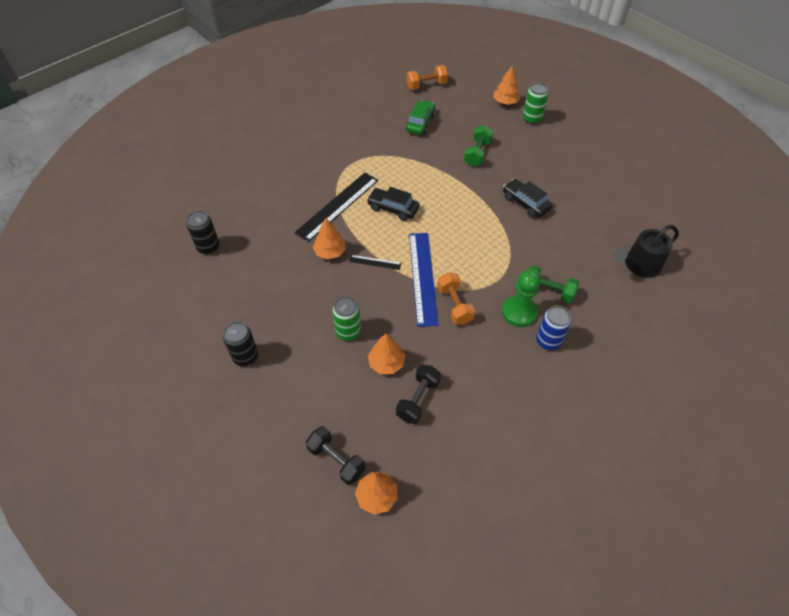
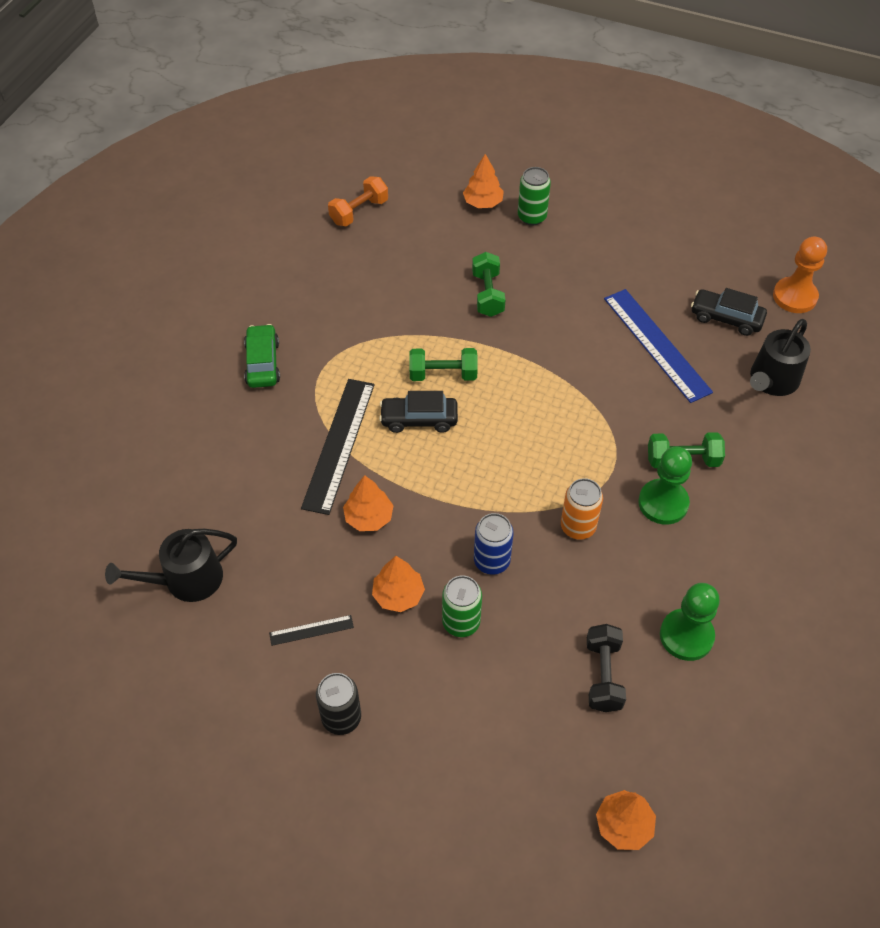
camera: 25 degrees left, 0 degrees up
(208, 247) = (186, 580): black can -> black watering can
(336, 460) = (547, 803): black dumbbell -> none
(375, 262) = (439, 508): black ruler -> black ruler (311, 630)
(386, 363) = (536, 644): orange tree -> orange tree (398, 595)
(420, 123) = (383, 274): green car -> green car (262, 363)
(422, 189) = (443, 374): none -> green dumbbell
(422, 277) = (515, 505): blue ruler -> blue ruler (656, 344)
(454, 305) = (578, 527): orange dumbbell -> orange can
(487, 398) = (686, 636): none -> green pawn
(525, 203) = (589, 346): black car -> black car (726, 318)
(548, 341) = (718, 528): blue can -> blue can (491, 561)
(686, 219) = (794, 296): none -> orange pawn

